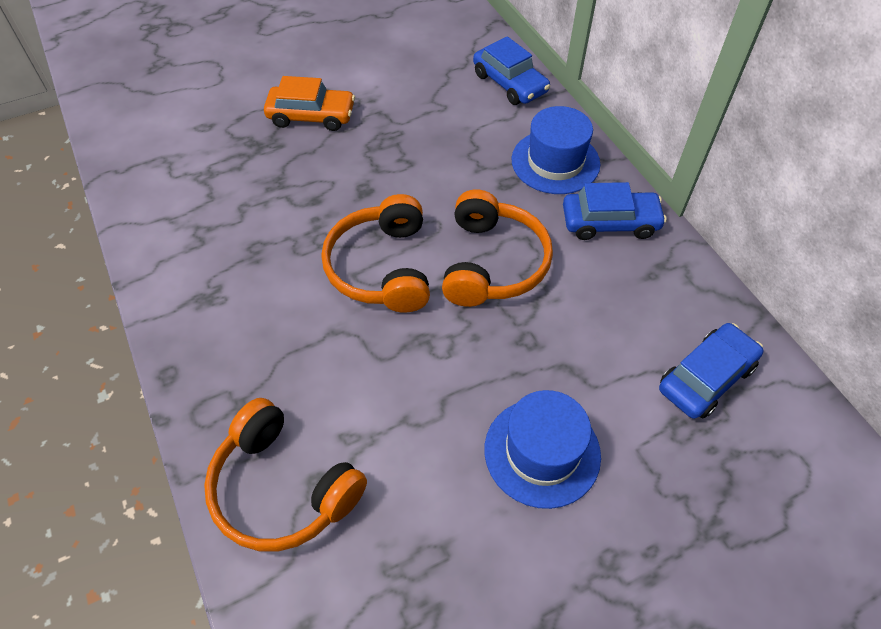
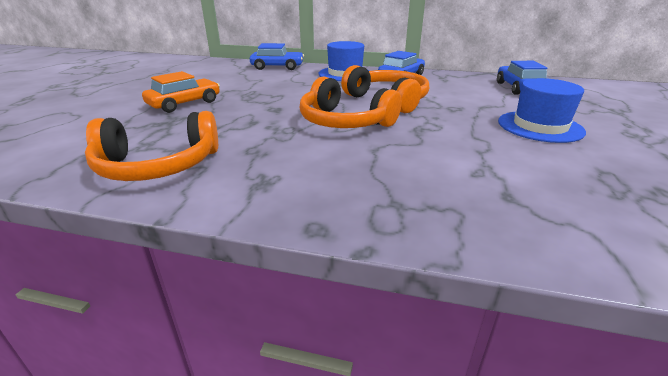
camera: 50 degrees left, 25 degrees down
(283, 487) = (507, 212): orange headphones -> orange headphones (158, 165)

